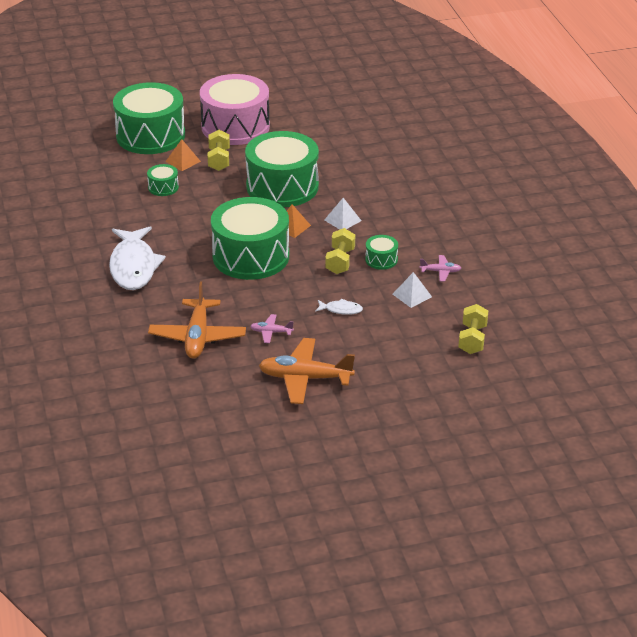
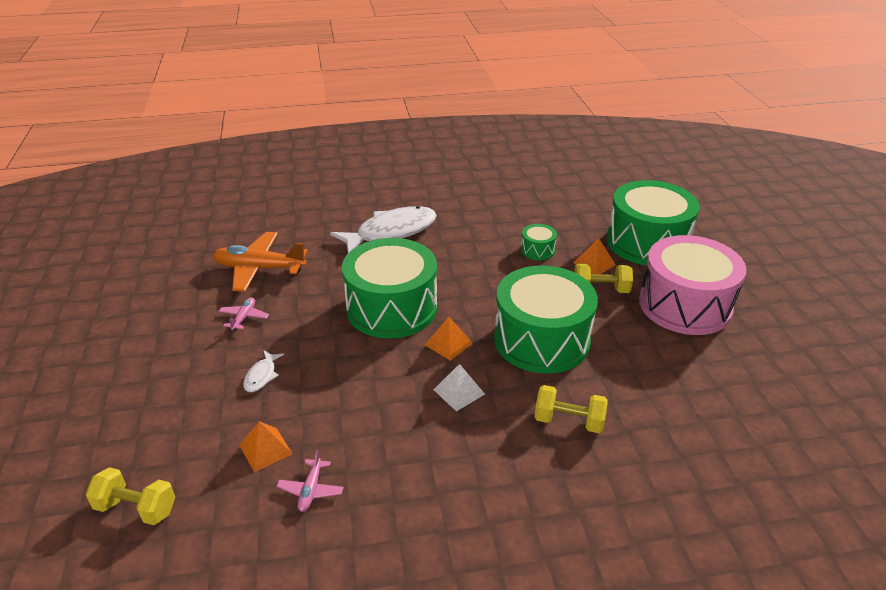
camera: 95 degrees right, 0 degrees up
(133, 266) = (391, 232): white fish -> white fish turned 150 degrees clockwise
(305, 378) = (151, 338): orange plane -> none
(340, 261) = (363, 382): yellow dumbbell -> yellow dumbbell (568, 421)
(381, 259) = (357, 424): green drum -> none
(412, 295) = (265, 449): white pyramid -> orange pyramid

